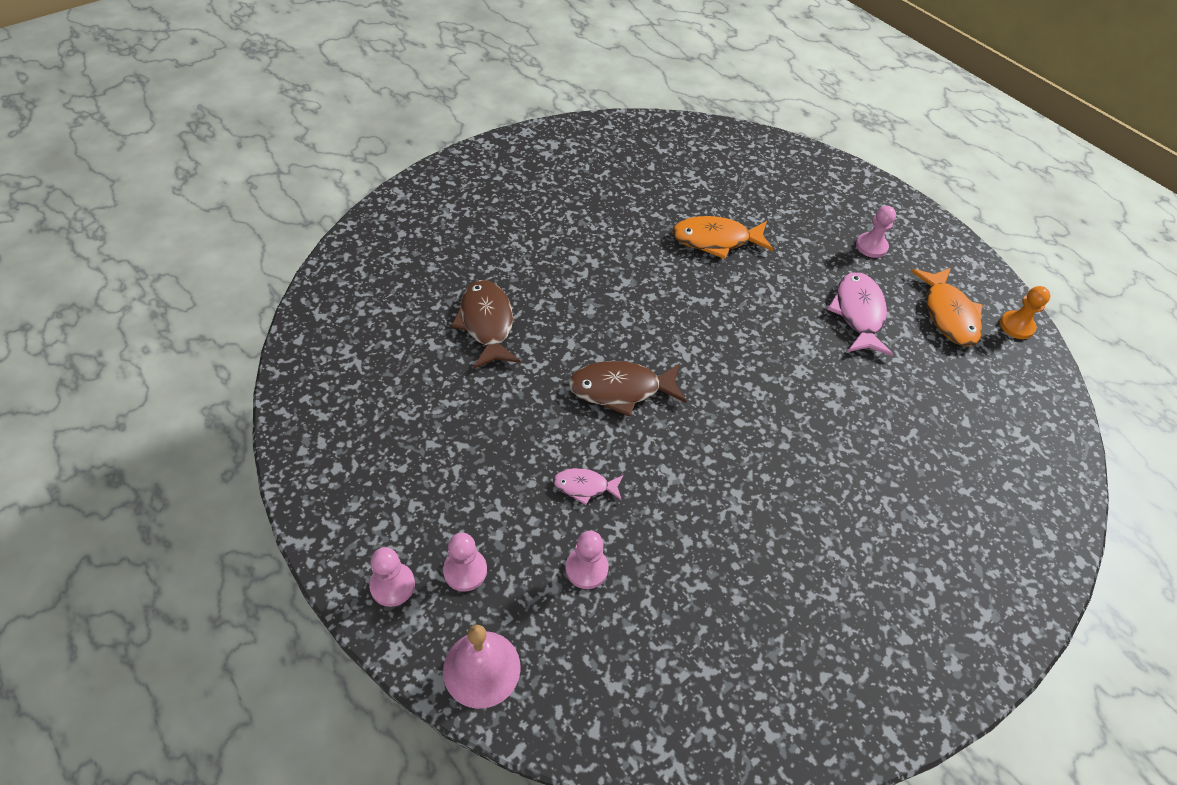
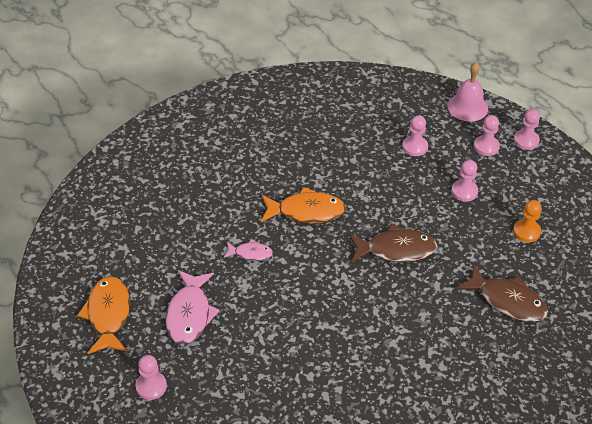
camera: 175 degrees left, 5 degrees down
(487, 324) = (507, 301): brown fish -> brown fish turned 45 degrees counterclockwise
(516, 481) = (464, 191): none -> pink pawn
(584, 486) = (419, 188): pink fish -> pink fish (251, 253)
(716, 240) = (305, 390): orange fish -> orange fish (306, 211)
(1016, 326) = (52, 304): orange pawn -> orange pawn (526, 231)

